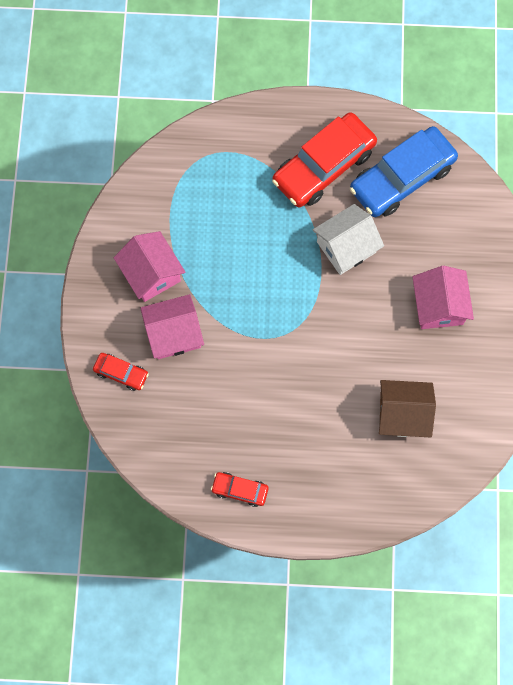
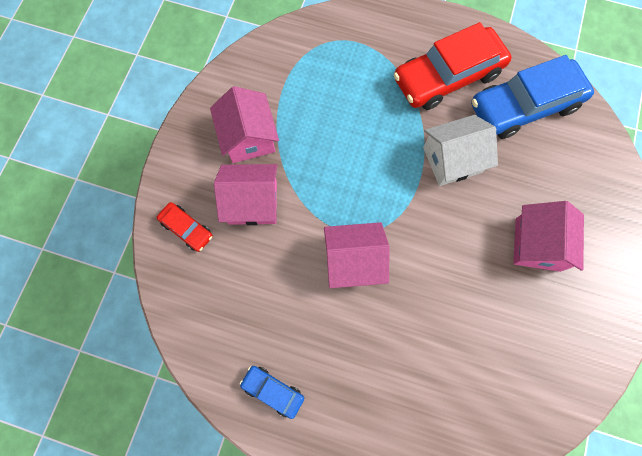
camera: 15 degrees right, 0 degrees up
(240, 490) = (273, 391): red car -> blue car
(280, 362) = (353, 261): none -> pink house
(402, 414) = (473, 353): brown house -> none

